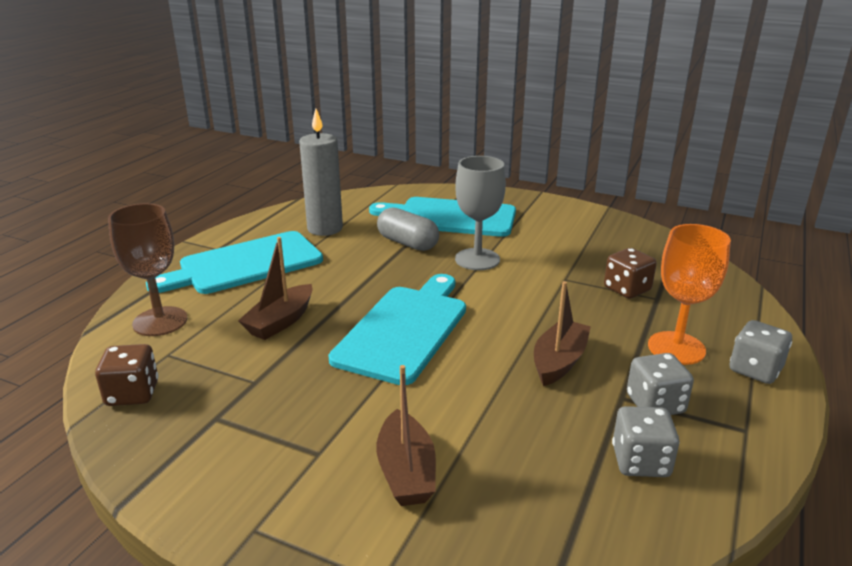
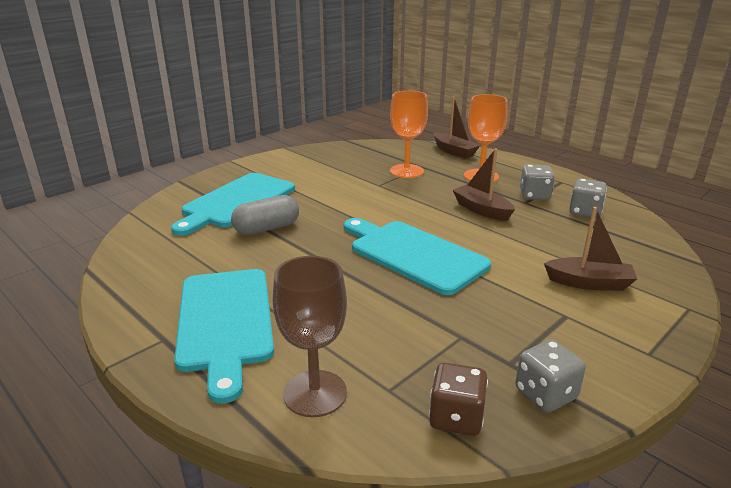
camera: 70 degrees left, 0 degrees up
(280, 322) = (365, 312): brown boat -> brown boat (454, 151)
(325, 229) = (189, 264): grey candle -> none
(477, 259) = (324, 206): grey goblet -> none
(627, 289) = (406, 171): brown dice -> orange goblet
(755, 370) = (510, 165): grey dice -> grey dice (545, 394)

